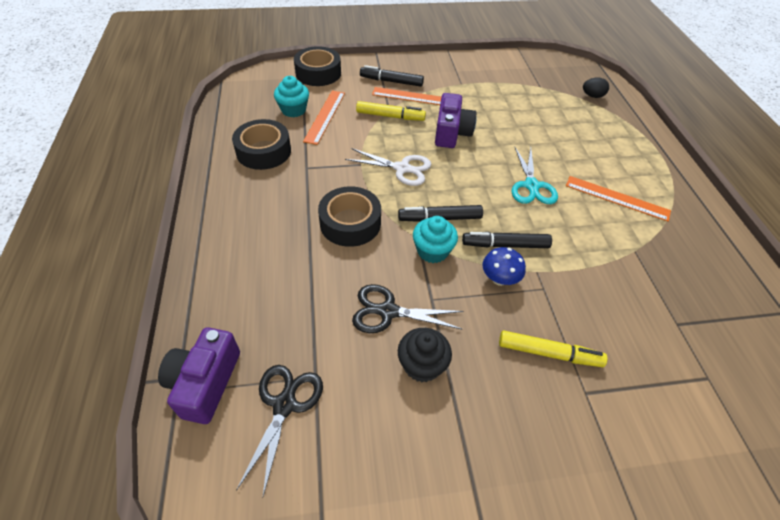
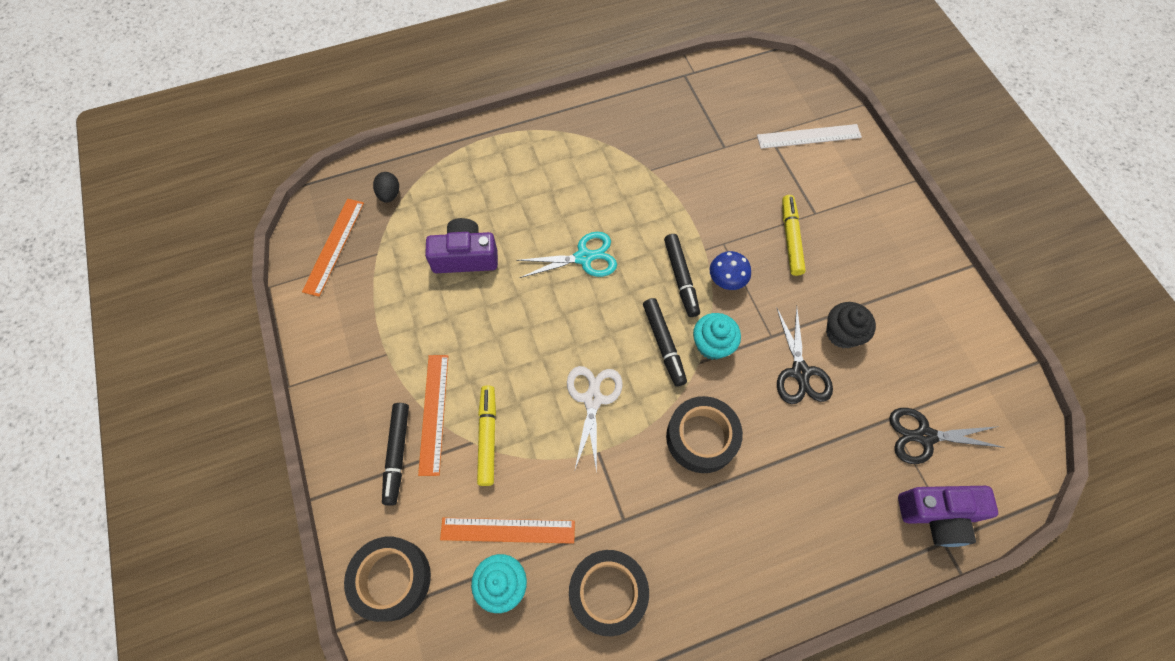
camera: 100 degrees left, 15 degrees up
(451, 133) = (506, 352): purple camera -> purple camera (465, 256)
(617, 198) = (580, 179): orange ruler -> orange ruler (334, 246)
(713, 427) = (809, 136): none -> white ruler

